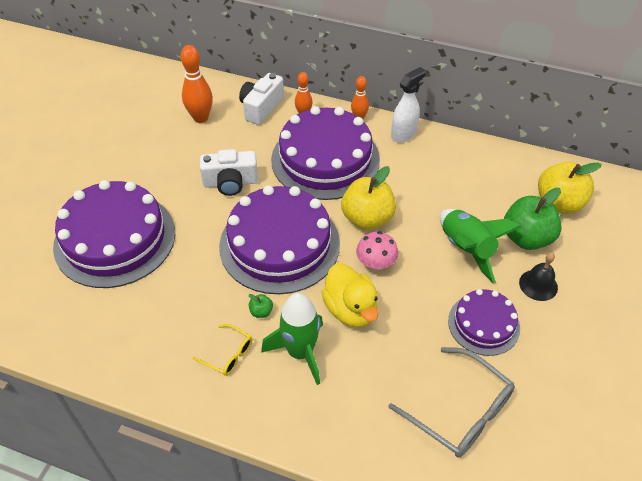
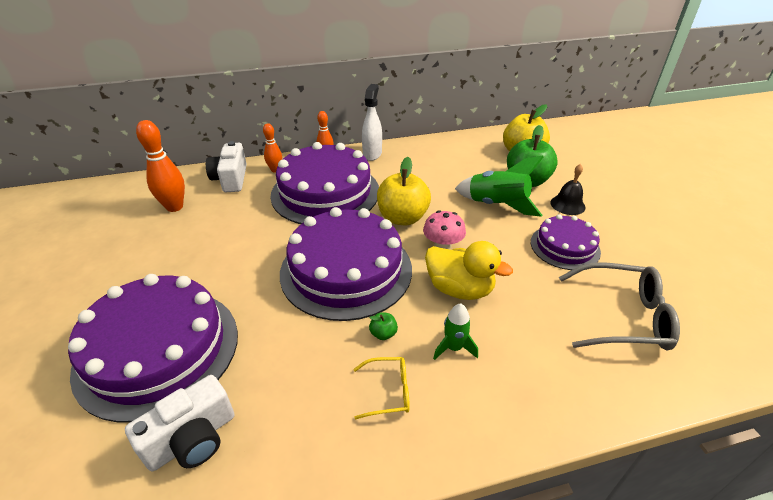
camera: 35 degrees left, 10 degrees down
(230, 183) = (252, 244): white camera -> white camera (192, 439)
(300, 352) = (453, 348): green rocket -> green rocket, size x0.56

